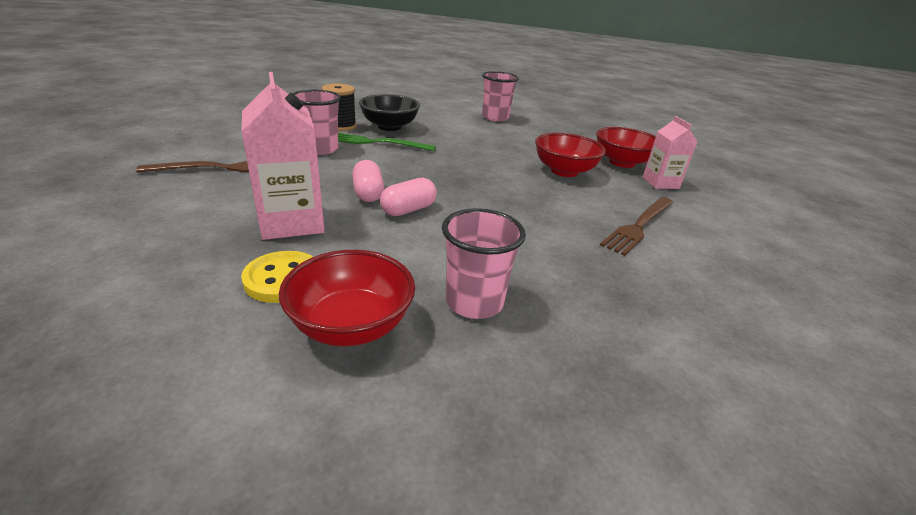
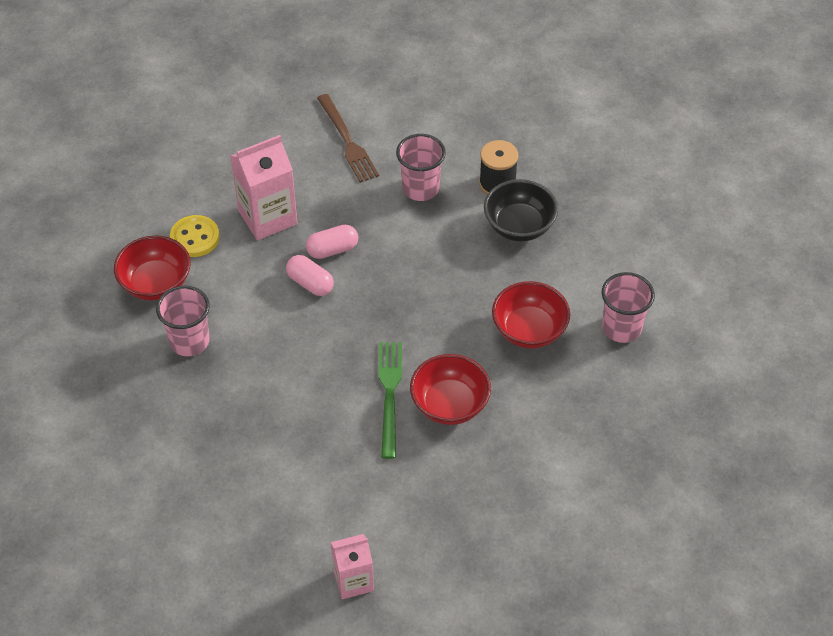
camera: 85 degrees right, 20 degrees up
(375, 142) = (460, 225): green fork -> green fork (390, 394)
(622, 162) = (506, 470): red bowl -> red bowl (529, 330)
(639, 226) = (333, 461): brown fork -> none
(660, 183) = (453, 502): pink carton -> pink carton (353, 581)

